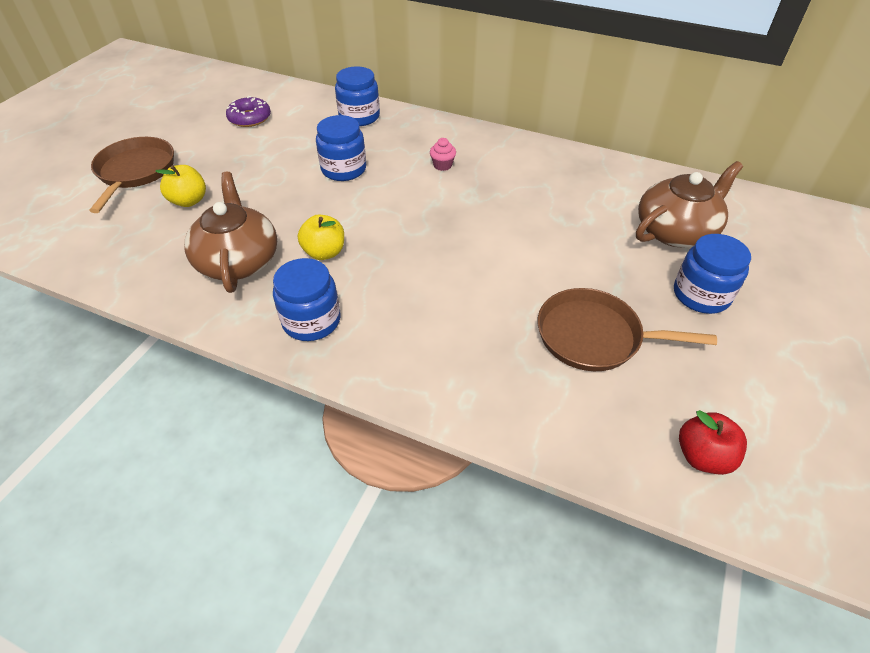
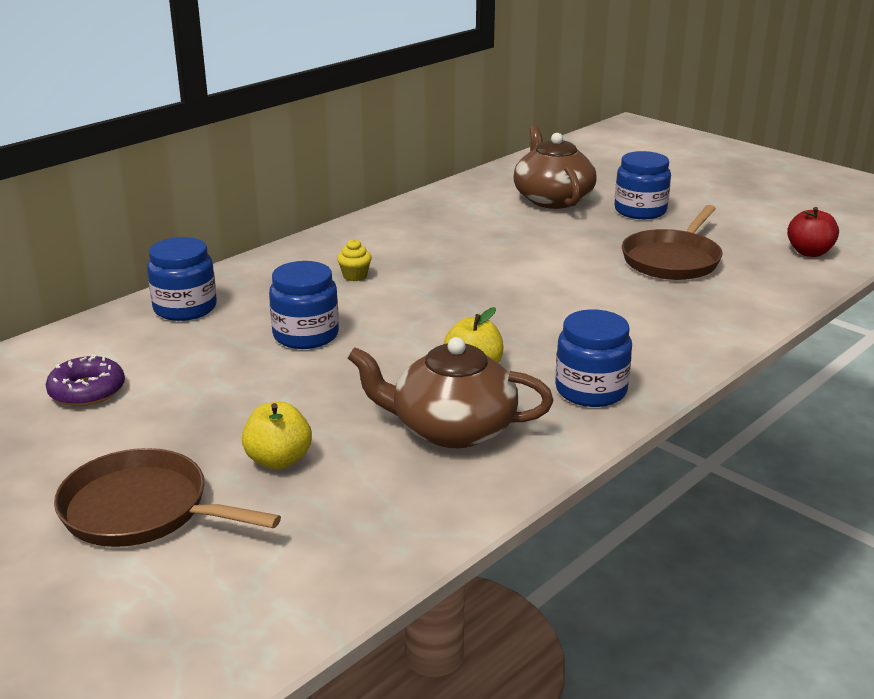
camera: 70 degrees left, 20 degrees down
(442, 165) = (355, 276): pink cupcake -> yellow cupcake

